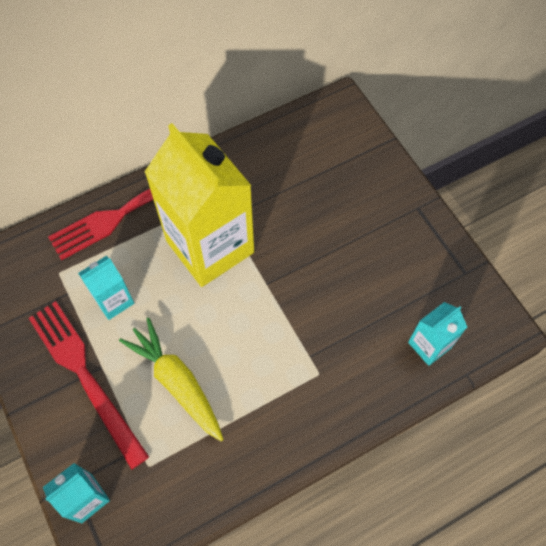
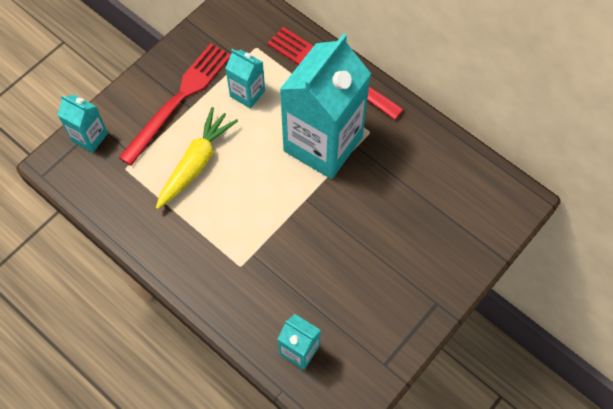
camera: 70 degrees right, 0 degrees up
(210, 246) = (323, 144): yellow carton -> turquoise carton

